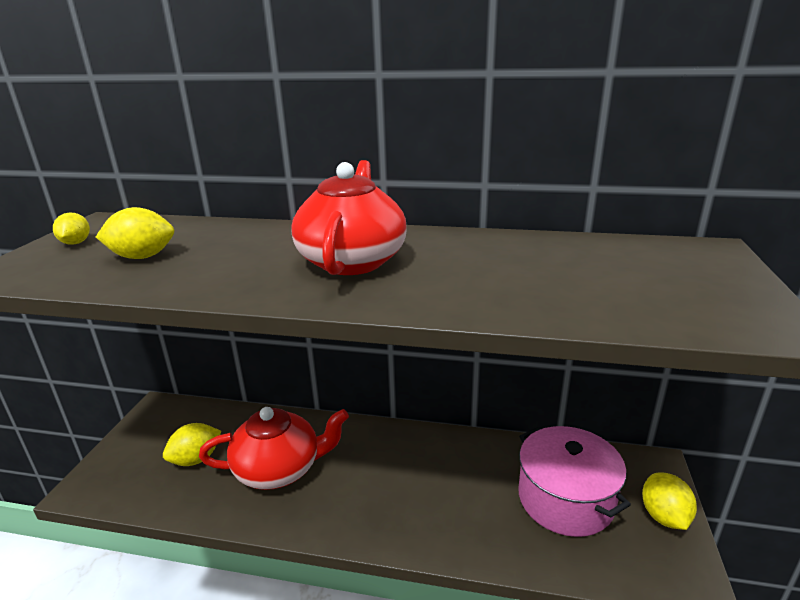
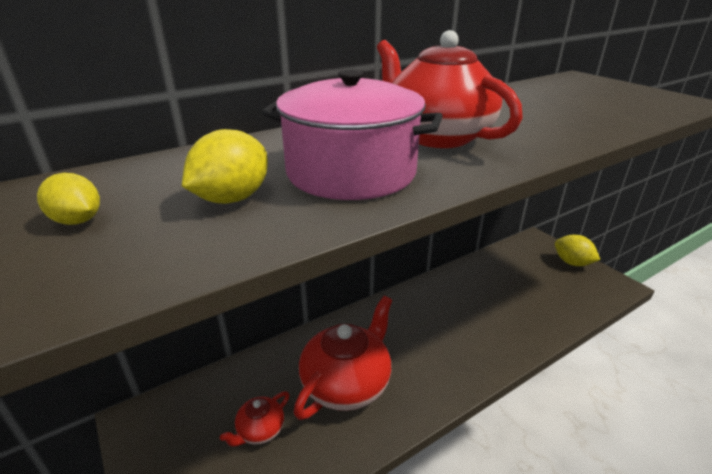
camera: 45 degrees left, 5 degrees up
(196, 459) = (260, 430): yellow lemon -> red teapot
(565, 499) = (528, 282): pink pot -> pink pot (351, 172)

